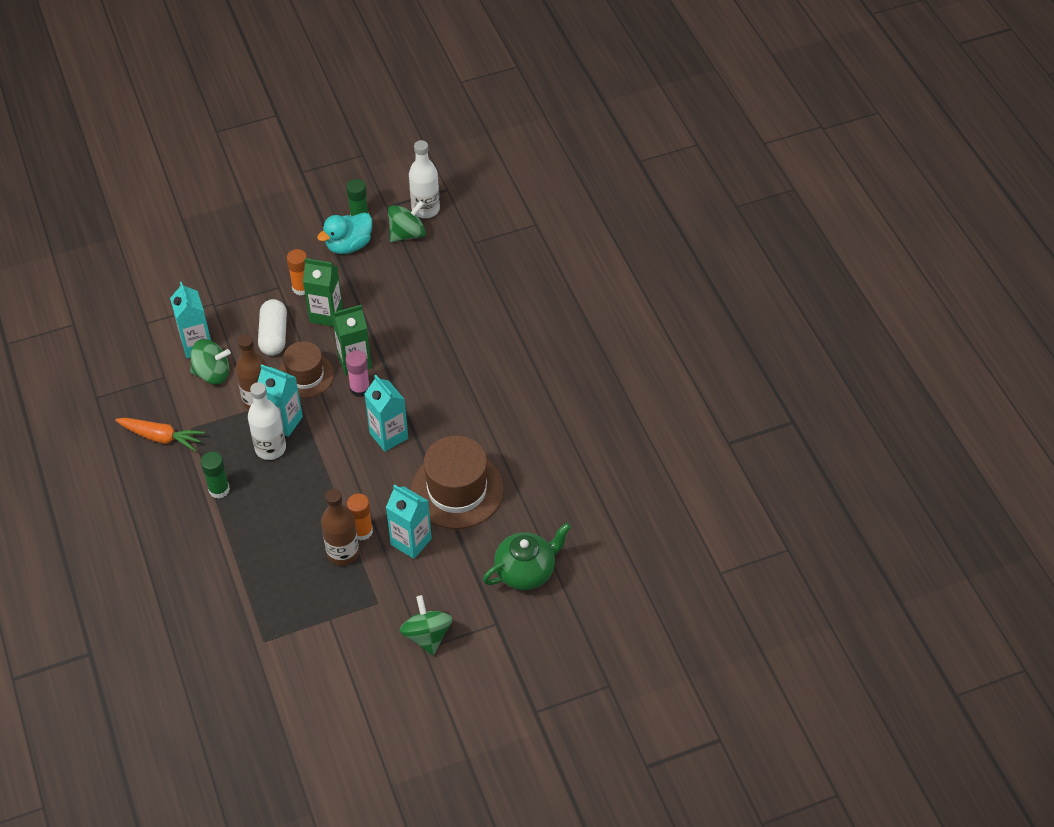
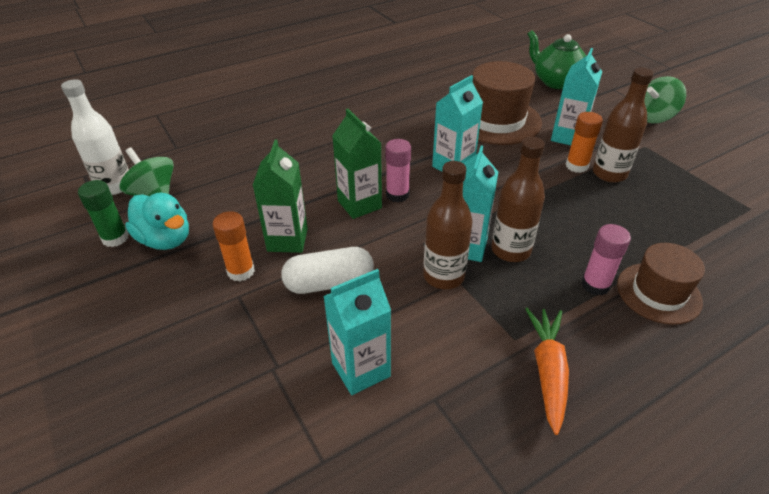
camera: 100 degrees left, 10 degrees down
(212, 373) = (411, 336): green spinning top -> none
(219, 489) = (595, 285): green glue stick -> pink glue stick
(270, 448) = (510, 250): white bottle -> brown bottle
(305, 375) = (390, 241): brown hat -> brown hat (658, 293)

